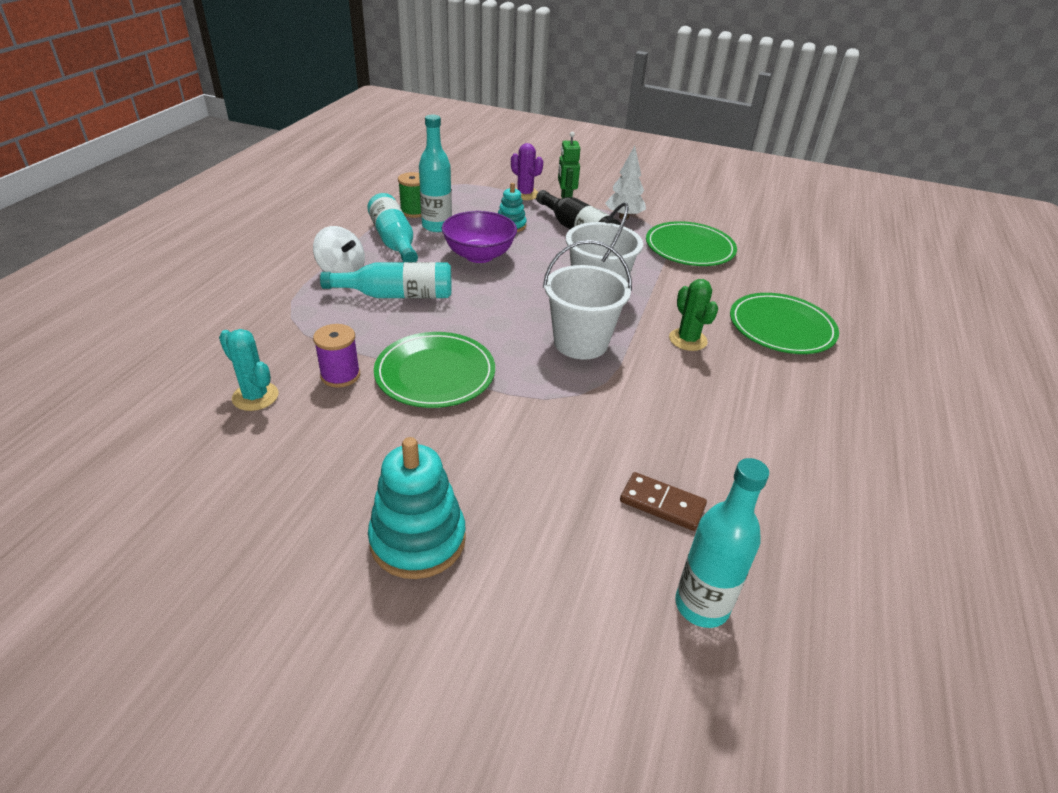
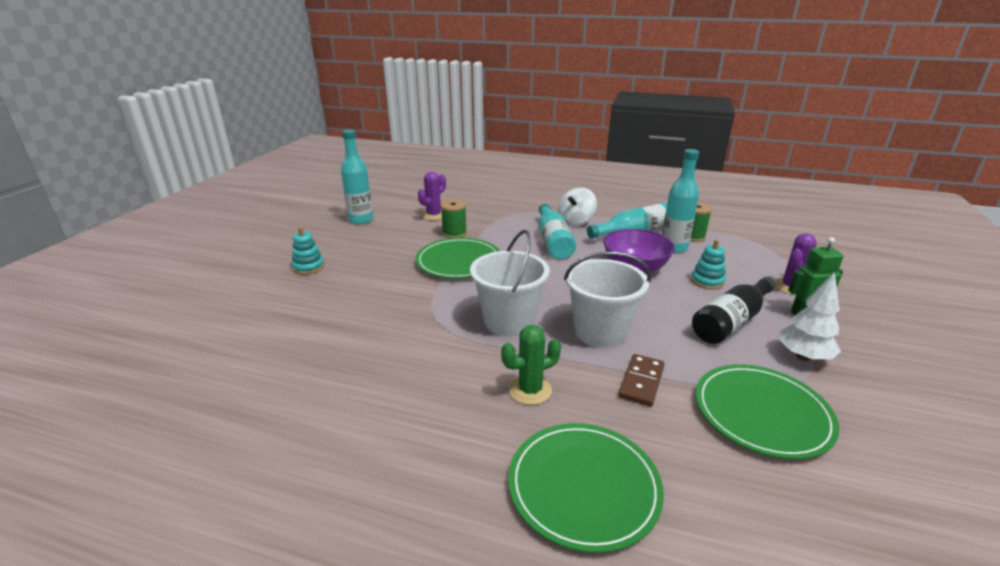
camera: 90 degrees right, 10 degrees down
(255, 396) = (434, 215): turquoise cactus -> purple cactus
(340, 375) = (454, 233): purple spool -> green spool
(418, 540) = (308, 267): turquoise stacking toy -> turquoise stacking toy, size x0.57
(662, 503) = (301, 356): brown domino -> brown domino (641, 382)
(701, 605) = (203, 367): turquoise bottle -> turquoise bottle (361, 219)

